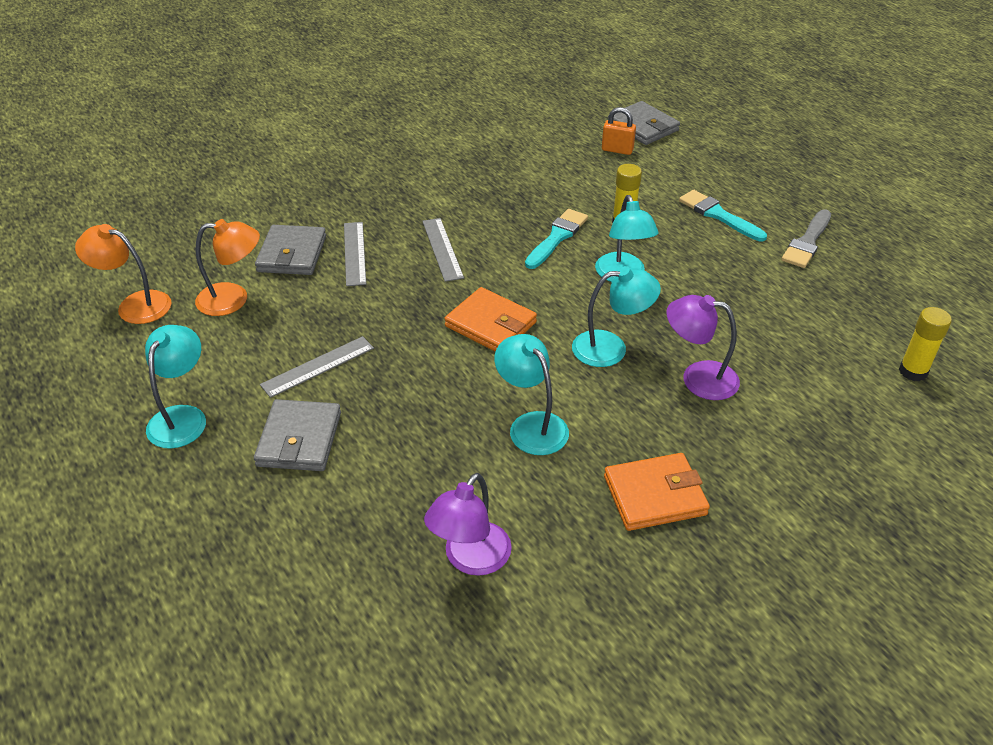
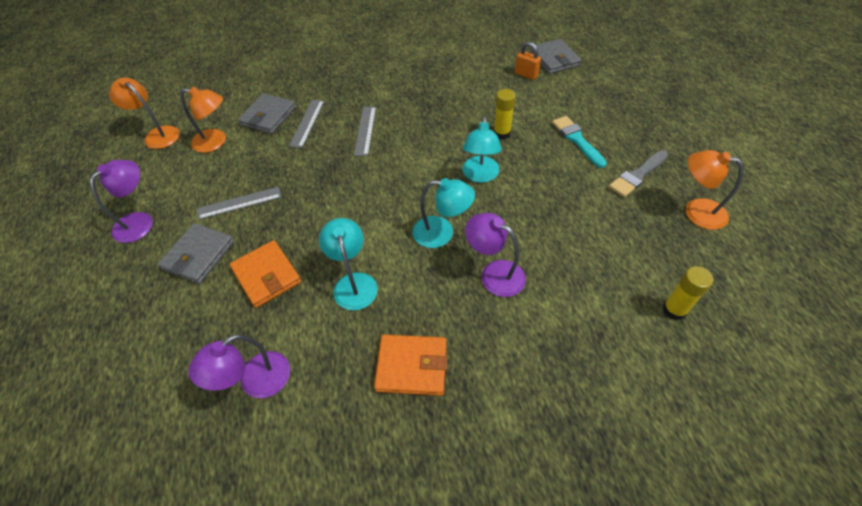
camera: 20 degrees right, 10 degrees up
(182, 417) = (140, 221): turquoise lamp -> purple lamp
(490, 324) = (367, 195): orange wallet -> orange wallet (267, 275)
(557, 237) = (448, 136): turquoise brush -> none
(889, 267) = (696, 211): none -> orange lamp

